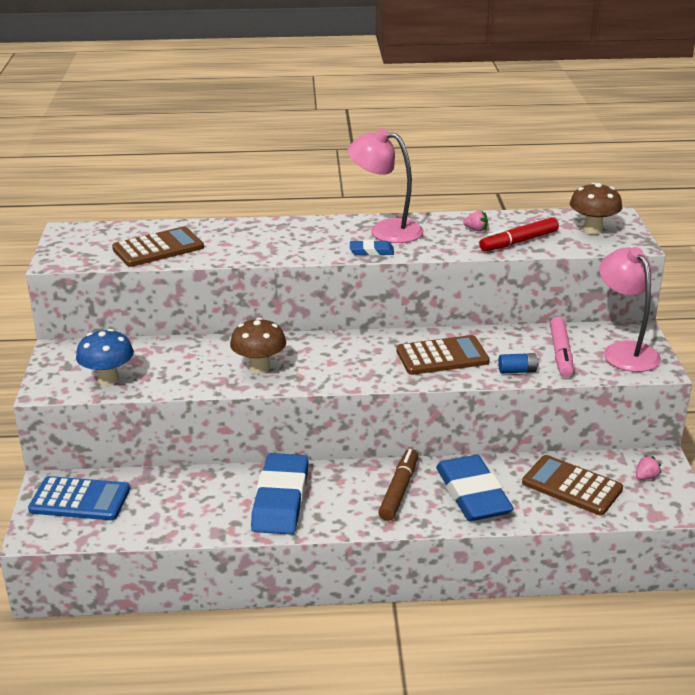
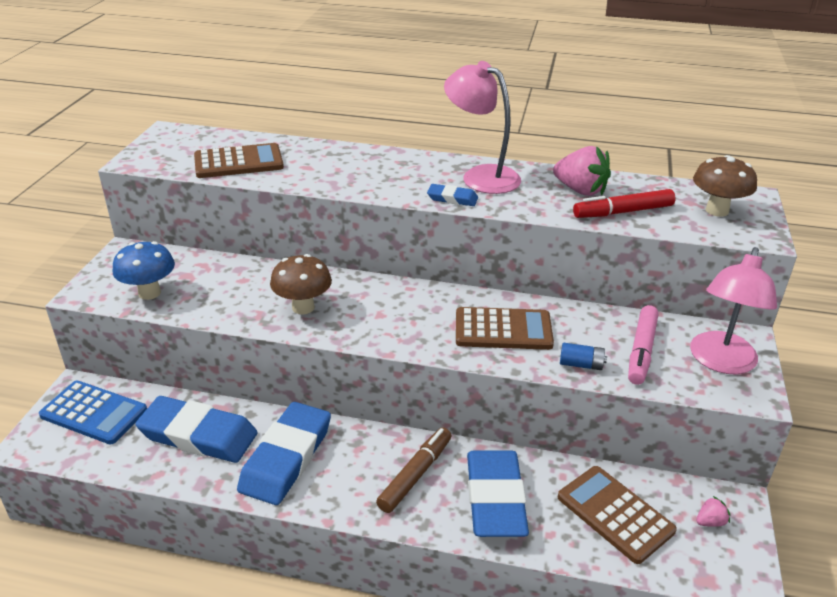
camera: 15 degrees right, 5 degrees up
(190, 498) = (198, 435): none -> blue eraser
(476, 230) = (580, 190): pink strawberry -> pink strawberry, size x2.05
(625, 351) = (720, 362): pink lamp -> pink lamp turned 150 degrees counterclockwise

